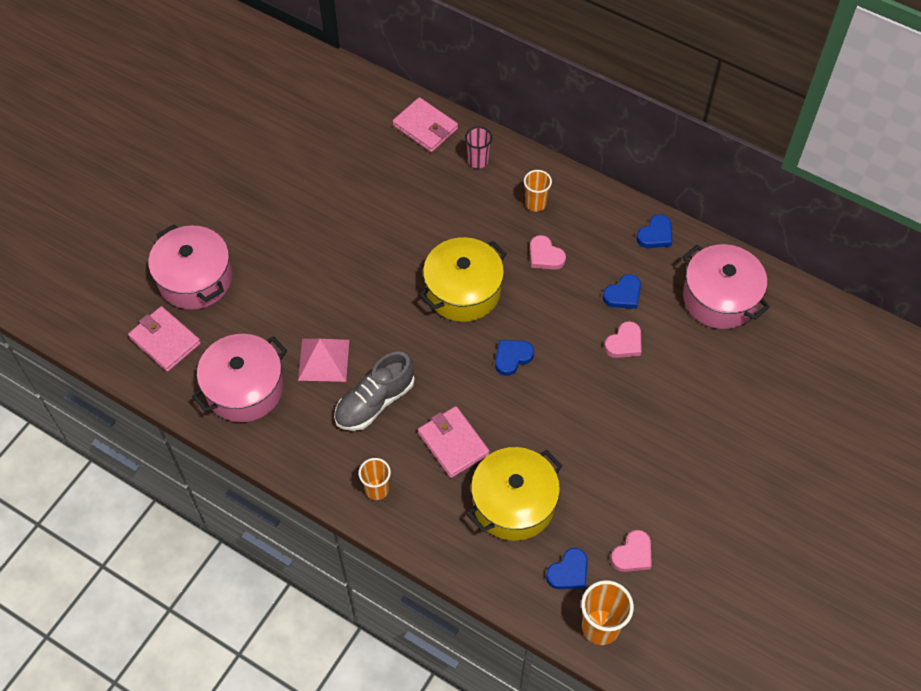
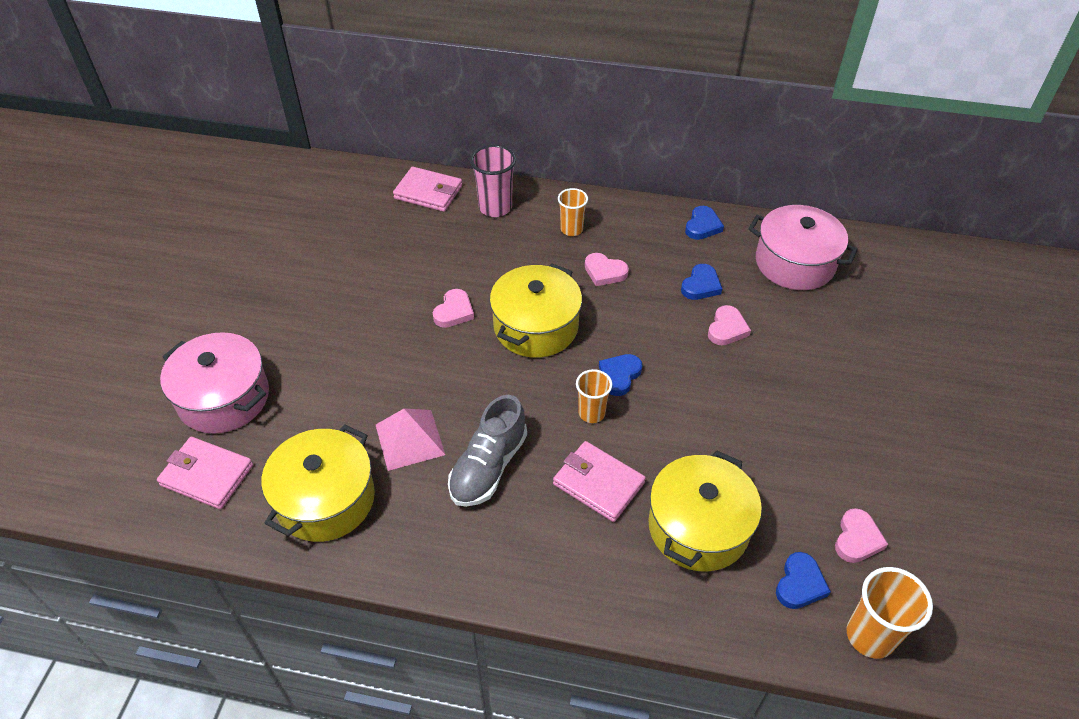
camera: 20 degrees left, 10 degrees down
(244, 388) = (325, 499): pink pot -> yellow pot
(377, 489) = (533, 564): orange cup -> orange cup (591, 413)
(401, 256) = (454, 311): none -> pink heart
(478, 161) = (495, 207): pink cup -> pink cup, size x1.52

